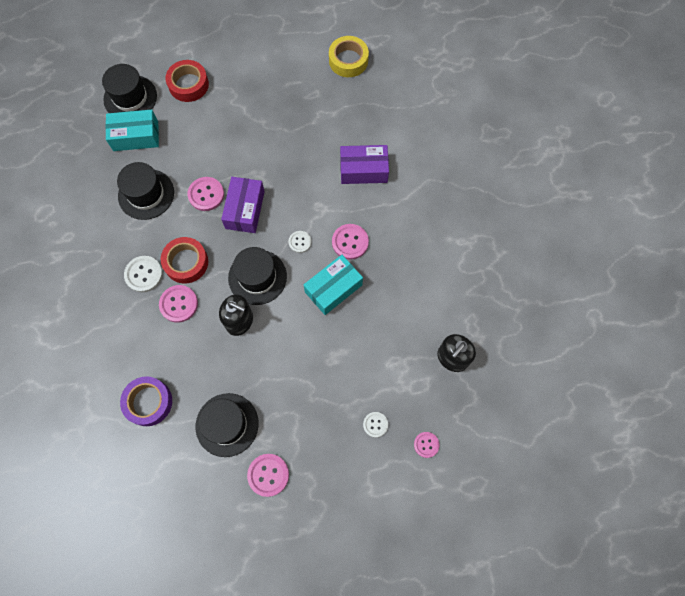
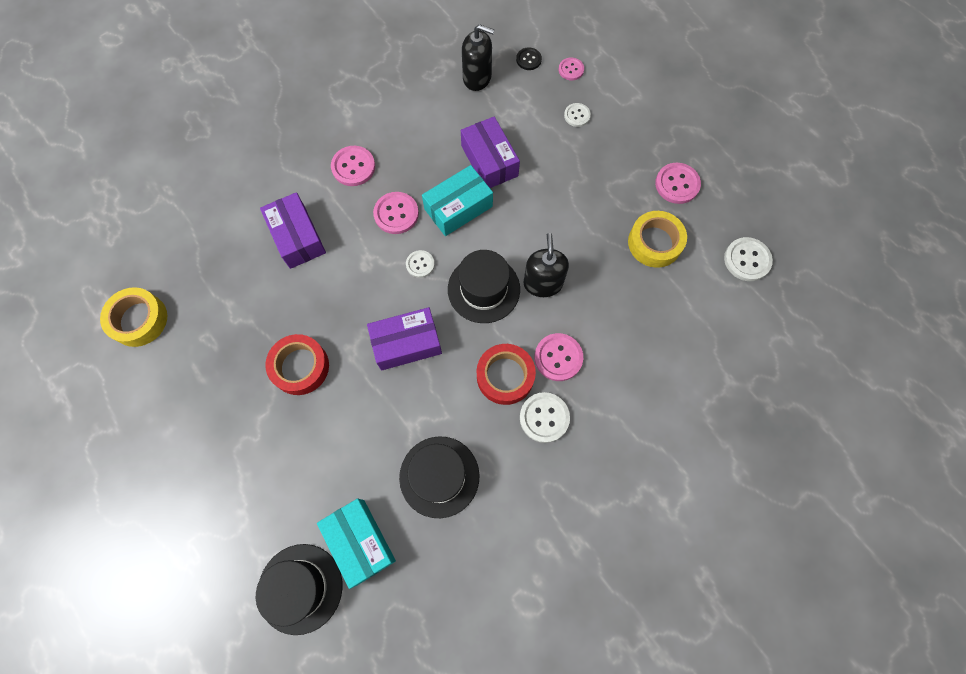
camera: 115 degrees left, 0 degrees up
(148, 402) = (679, 330): purple tape -> none
(172, 493) = (747, 260): none -> white button
(188, 84) = (248, 513): red tape -> red tape (300, 367)
(206, 194) = (406, 400): pink button -> pink button (353, 167)
(227, 424) = (654, 243): black hat -> yellow tape
(333, 288) = (458, 208): turquoise box -> turquoise box turned 60 degrees counterclockwise
(364, 330) = (489, 161): none -> purple box
(453, 412) = (528, 59): none -> black button

